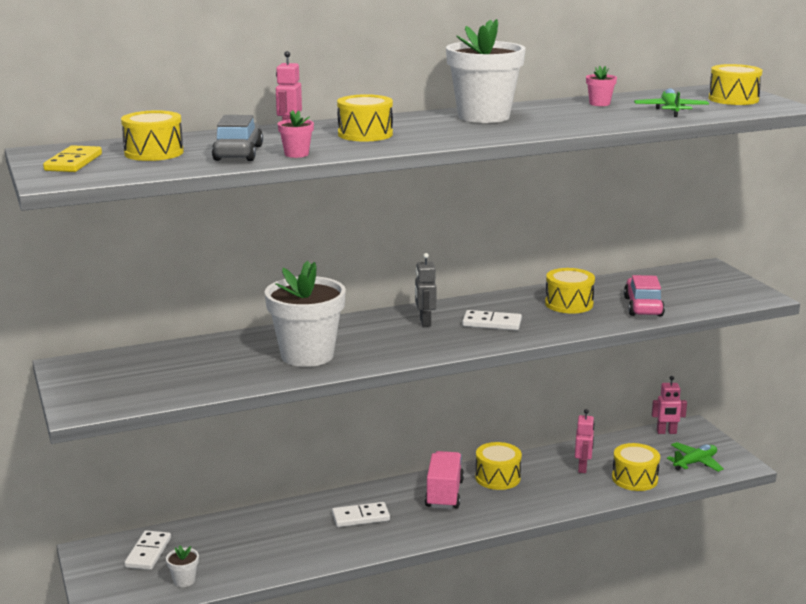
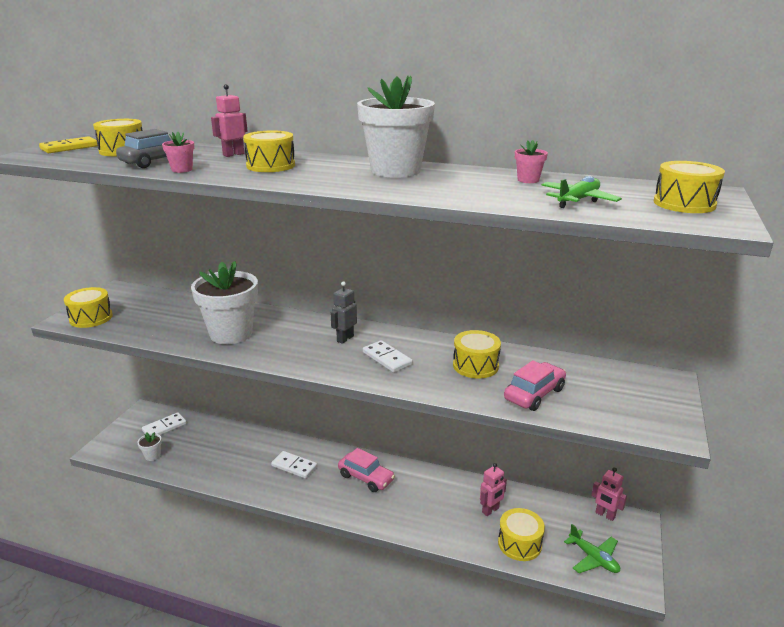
camera: 40 degrees right, 5 degrees up
(444, 494) = (366, 478): pink truck -> pink car
(497, 477) = (418, 484): yellow drum -> yellow drum (91, 318)
(695, 463) = (593, 558): green plane -> green plane turned 45 degrees clockwise

